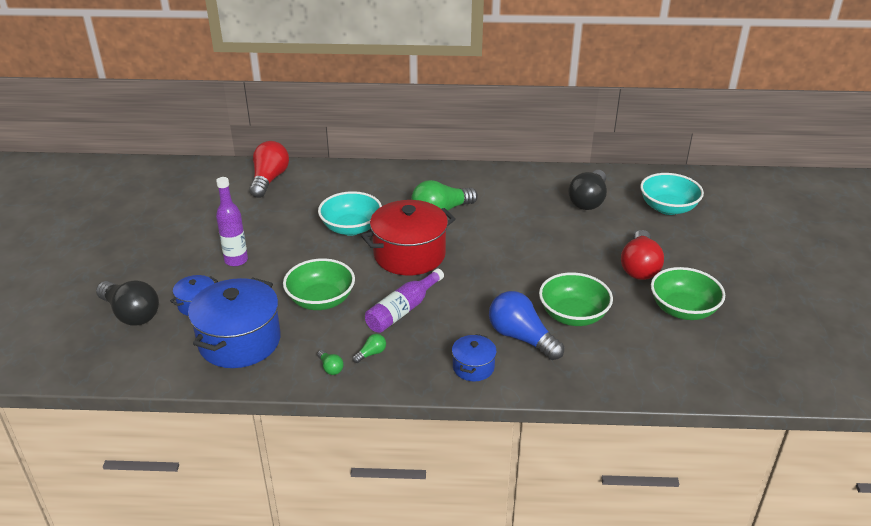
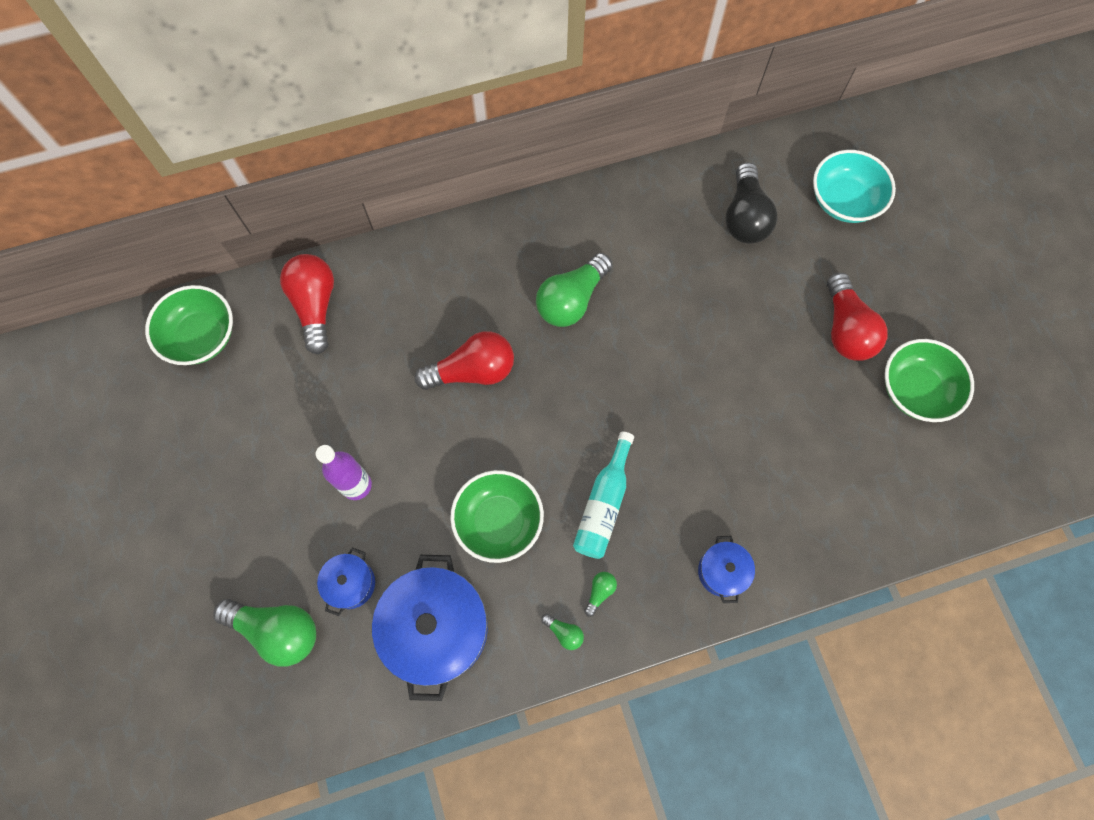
camera: 20 degrees left, 35 degrees up
(131, 314) = (277, 630): black light bulb -> green light bulb
(351, 228) = (472, 371): turquoise bowl -> red light bulb
(402, 310) = (603, 504): purple bottle -> turquoise bottle
(409, 255) = (568, 399): red pot -> none
(521, 337) = (756, 503): blue light bulb -> none
(573, 315) = (799, 443): green bowl -> green bowl (201, 336)

